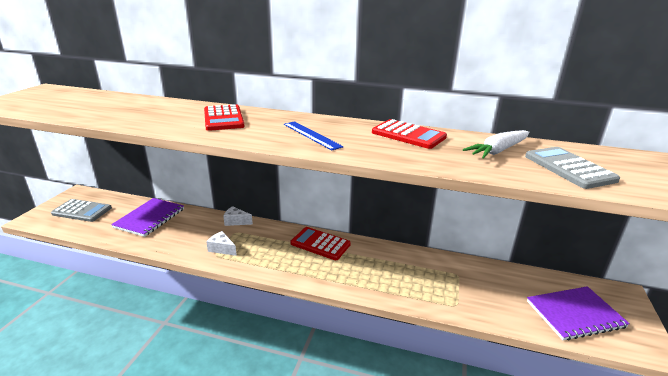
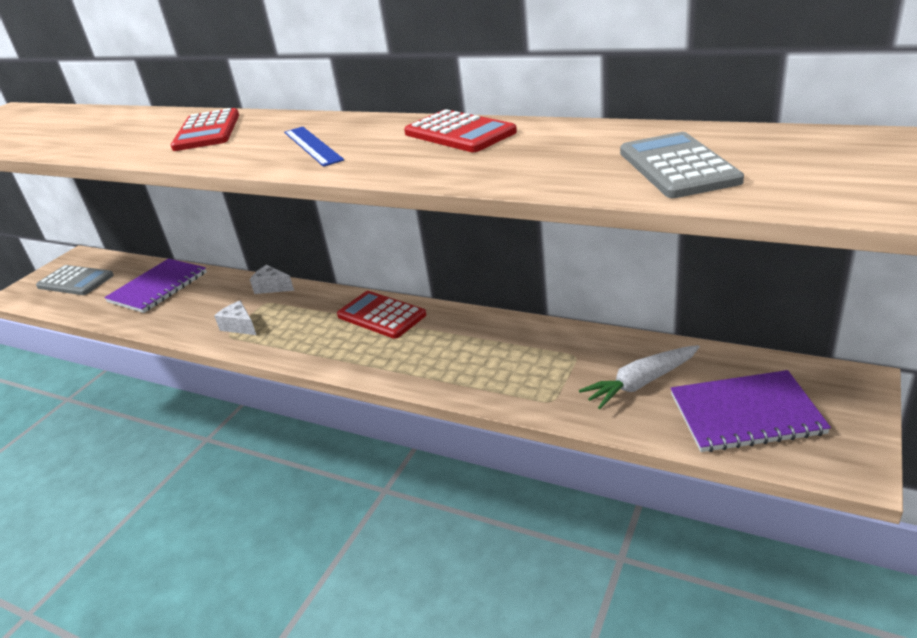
camera: 15 degrees right, 5 degrees up
(498, 151) = (583, 147): white carrot -> white carrot (641, 383)

